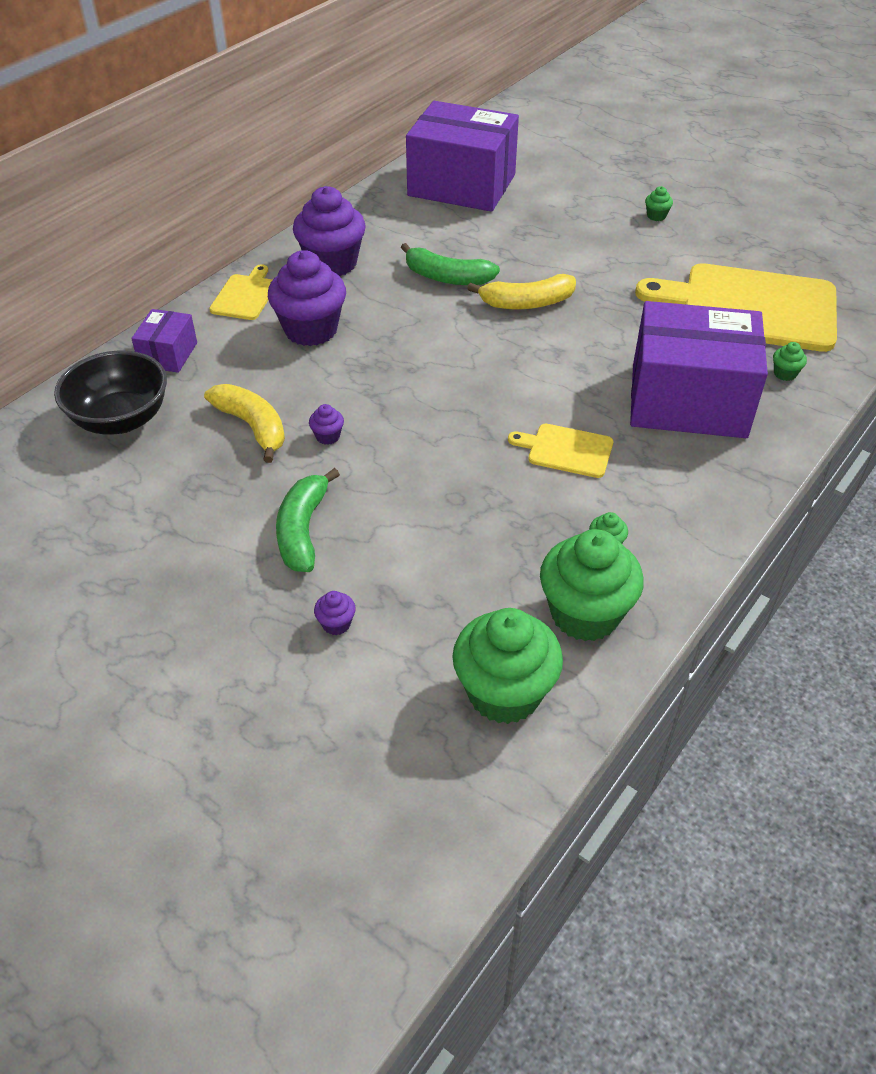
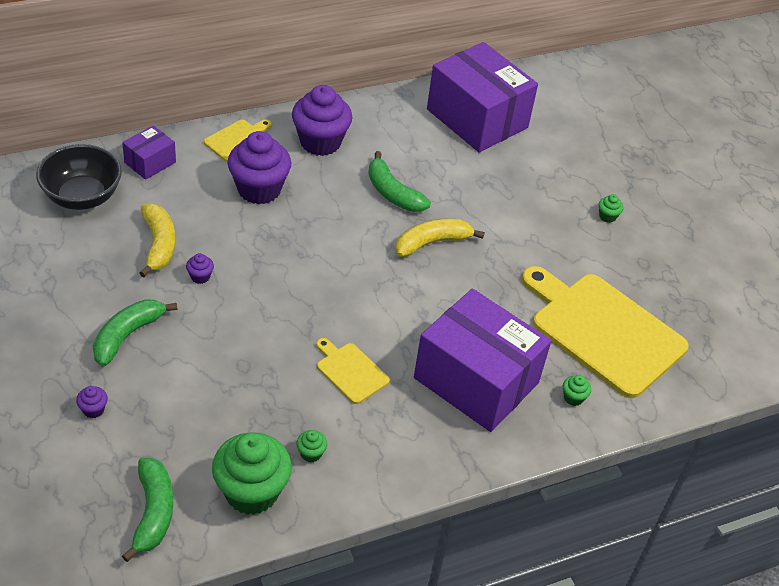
camera: 25 degrees right, 0 degrees up
(504, 693) = (153, 512): green cupcake -> green banana
(527, 303) = (432, 242): yellow banana -> yellow banana turned 135 degrees clockwise

